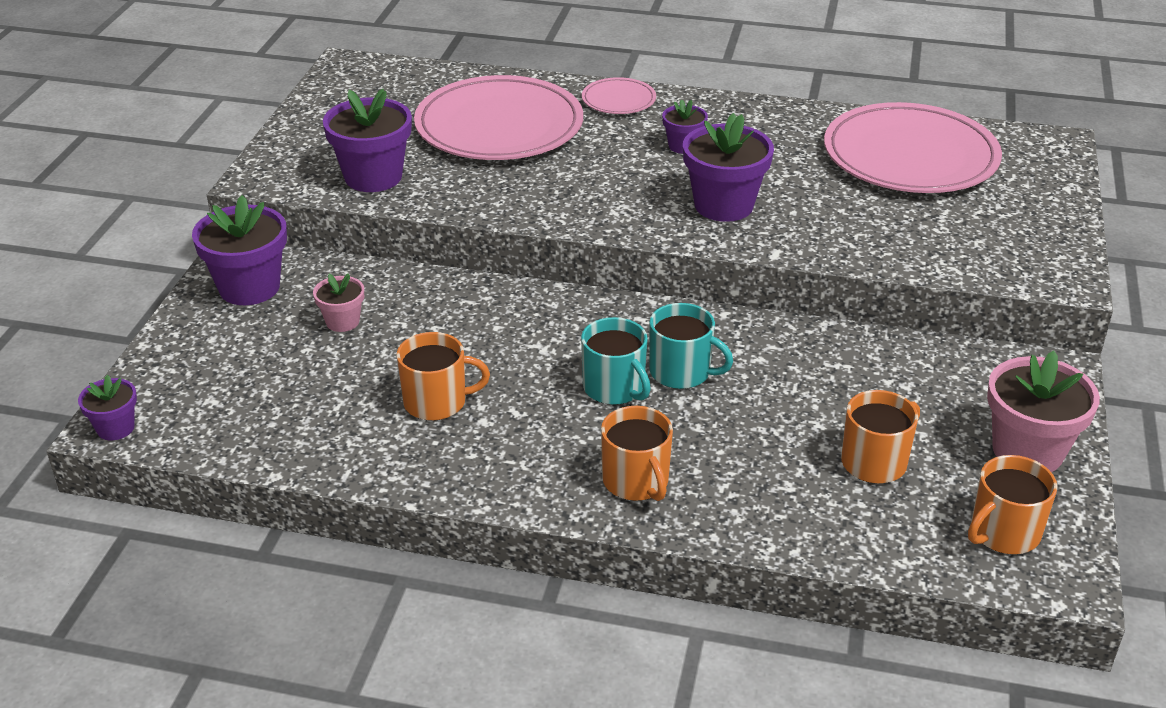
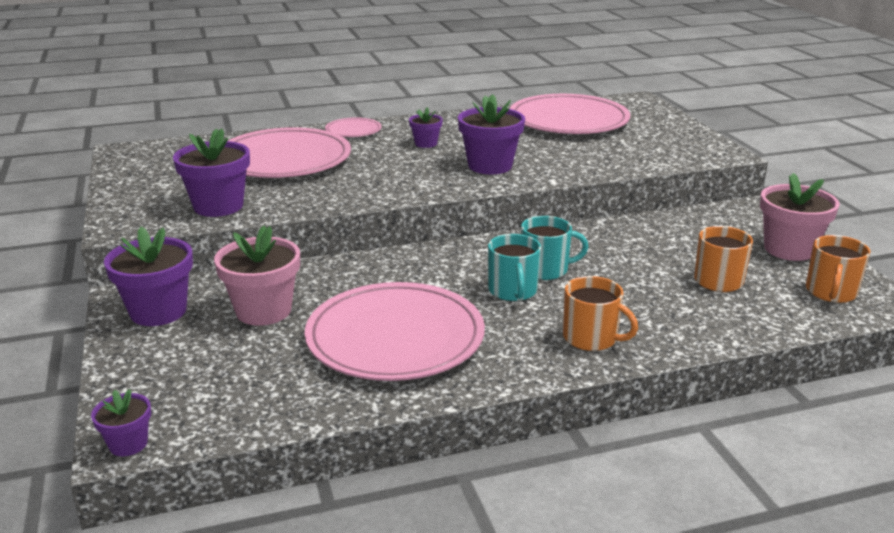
camera: 30 degrees left, 10 degrees down
(342, 321) = (263, 311): pink flower pot -> pink flower pot, size x1.85
(436, 402) = (395, 337): orange mug -> pink plate
(615, 388) = (513, 291): turquoise mug -> turquoise mug turned 60 degrees clockwise

